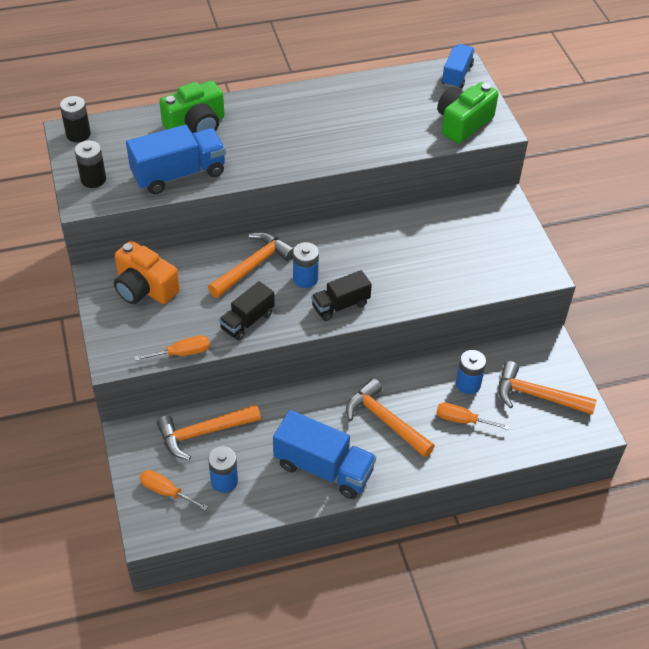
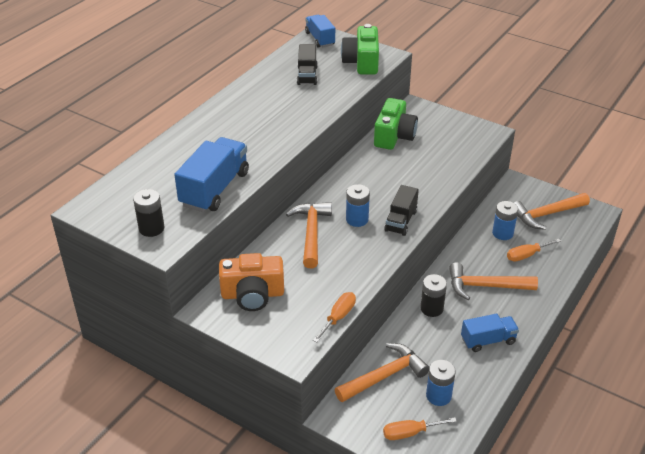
camera: 40 degrees left, 10 degrees down
(78, 134) = (95, 207): black battery -> black battery (431, 308)
(196, 125) = (183, 153): green camera -> green camera (394, 136)
(203, 432) = (384, 376): orange hammer -> orange hammer turned 150 degrees counterclockwise
(247, 321) = (354, 268): black truck -> black truck (307, 75)
(323, 468) = (488, 340): blue truck -> blue truck, size x0.62

